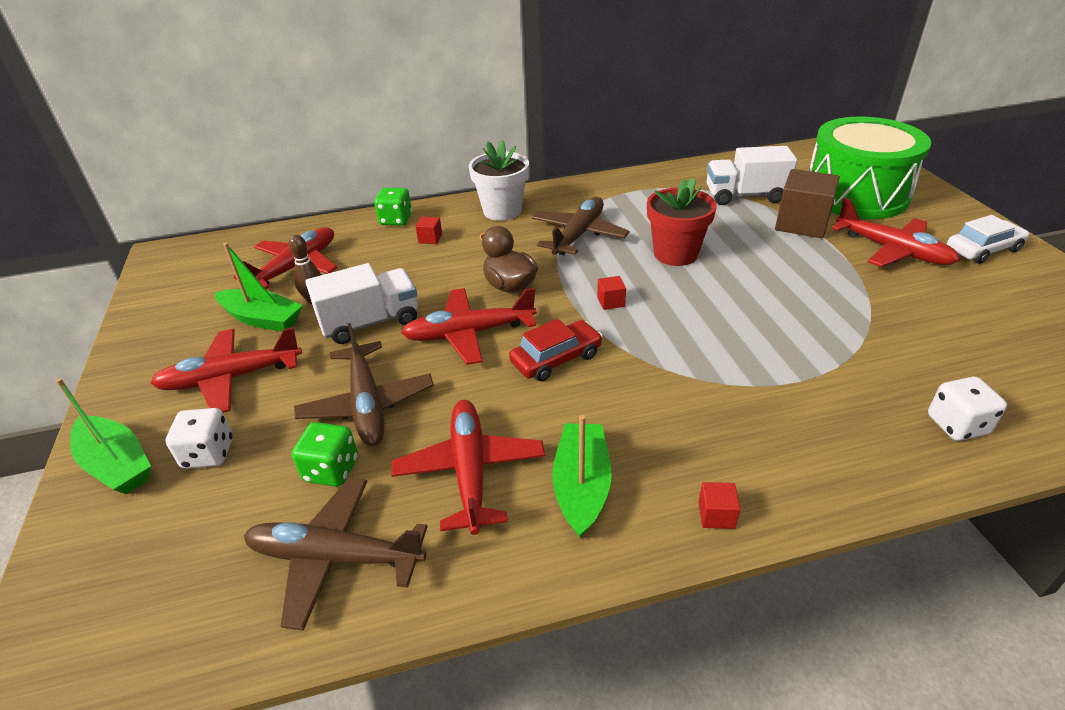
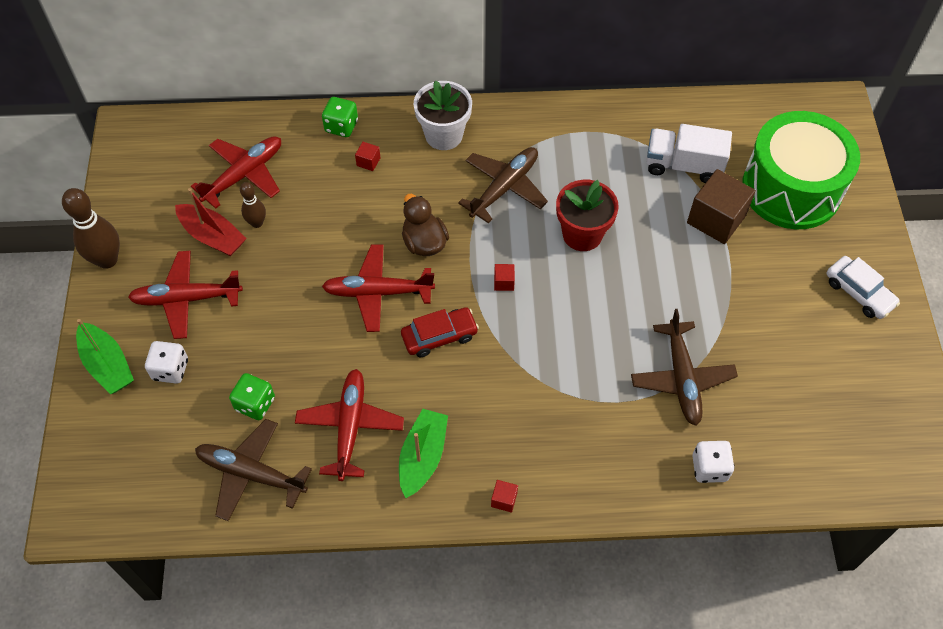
camera: 10 degrees right, 20 degrees up
(128, 359) = (107, 260): none -> brown bowling pin
(262, 319) = (212, 236): green boat -> red boat
(367, 403) = (287, 348): brown plane -> brown plane (681, 378)
(370, 322) = (300, 261): white truck -> none
(892, 250) = (777, 274): red plane -> none
(983, 250) = (859, 292): white car -> white car turned 60 degrees clockwise

